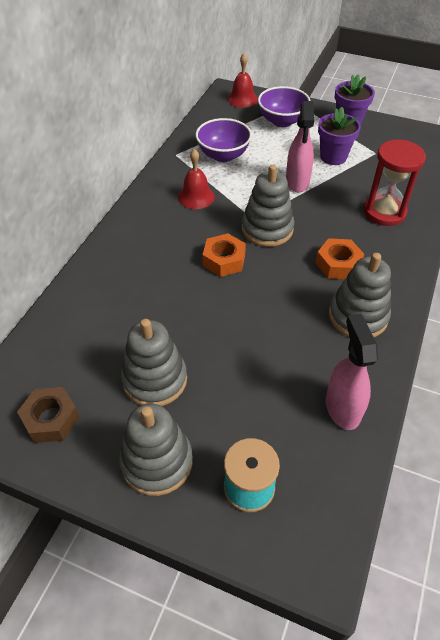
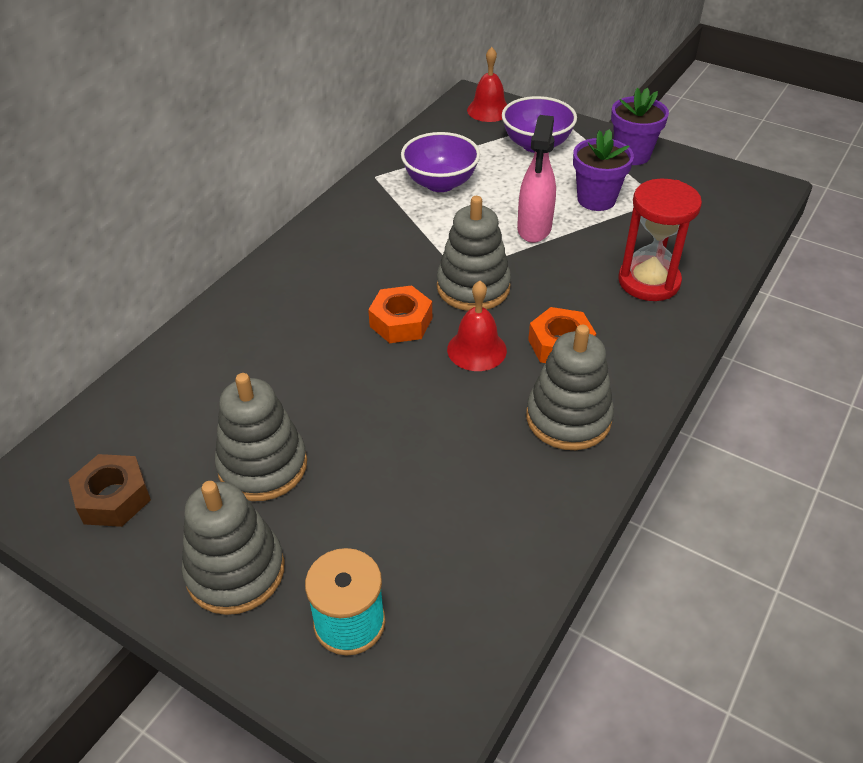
camera: 10 degrees right, 5 degrees down
(196, 197) = (386, 234): red bell -> red bell (476, 349)
(342, 408) = (510, 537): pink spray bottle -> none

